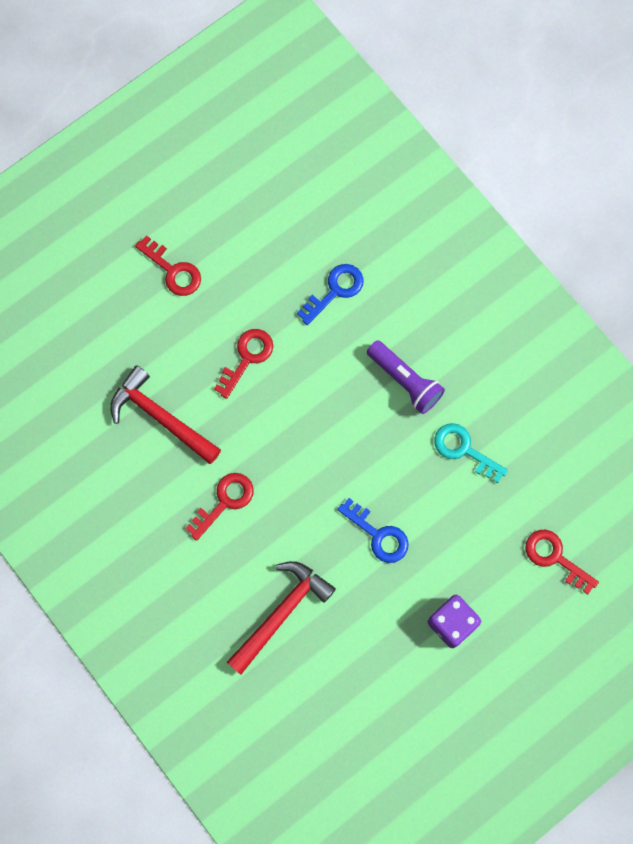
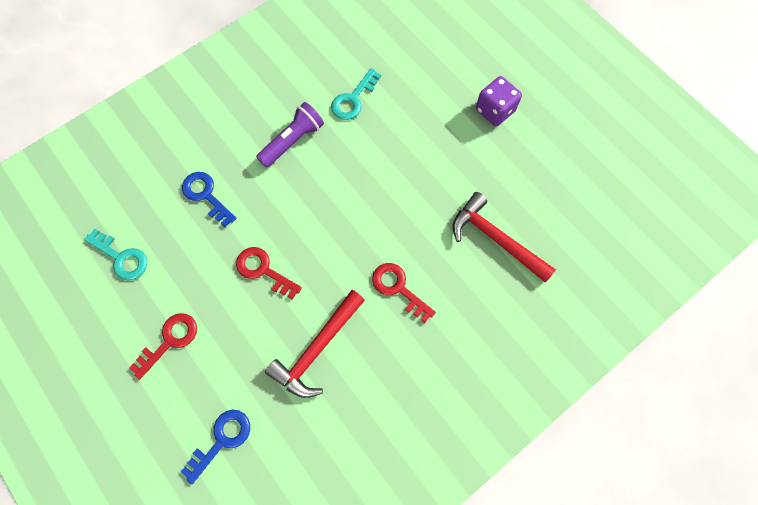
camera: 90 degrees left, 5 degrees down
(263, 212) = (121, 257): none -> turquoise key
(378, 534) = (425, 163): blue key -> blue key (222, 440)
(555, 558) = (439, 40): red key -> none

